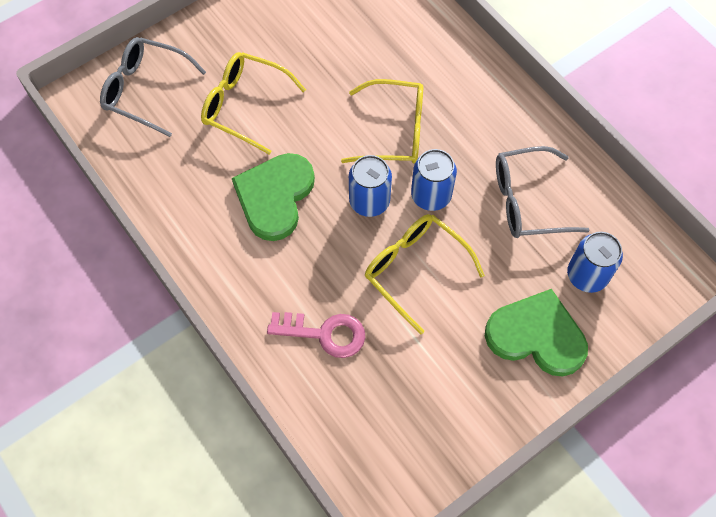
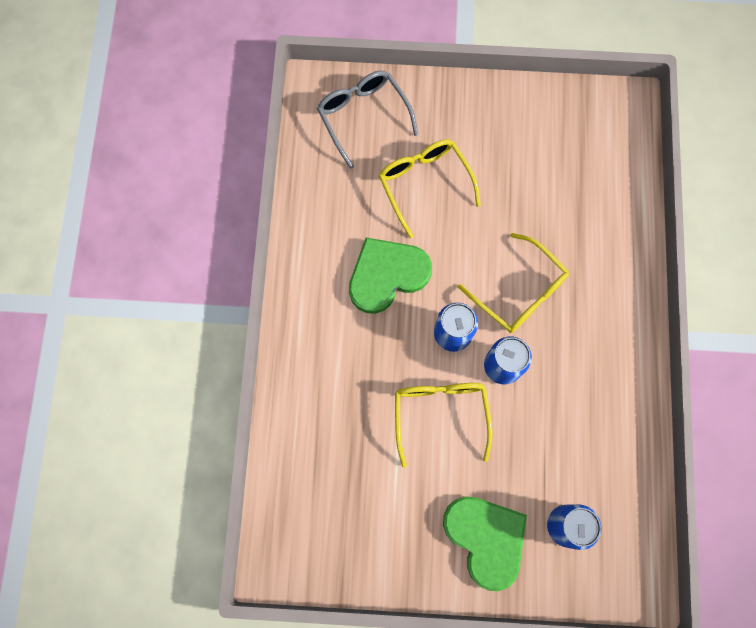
camera: 40 degrees right, 10 degrees up
(324, 333) = (336, 409): pink key -> none
(527, 201) = (572, 430): grey glasses -> none

